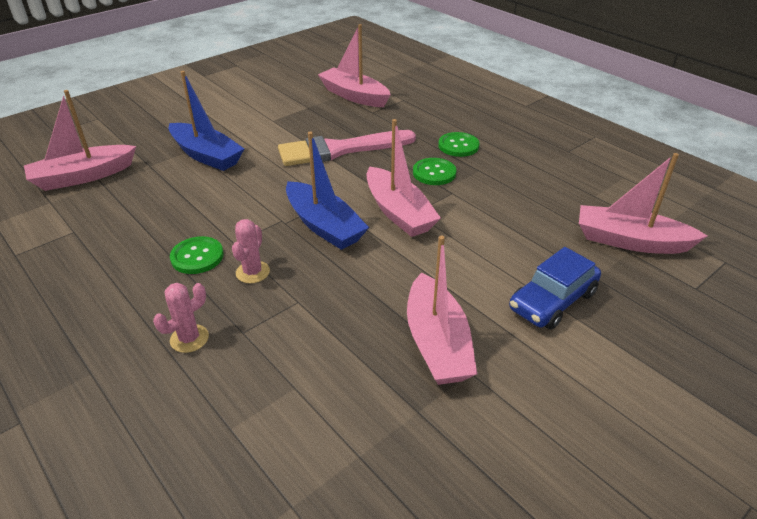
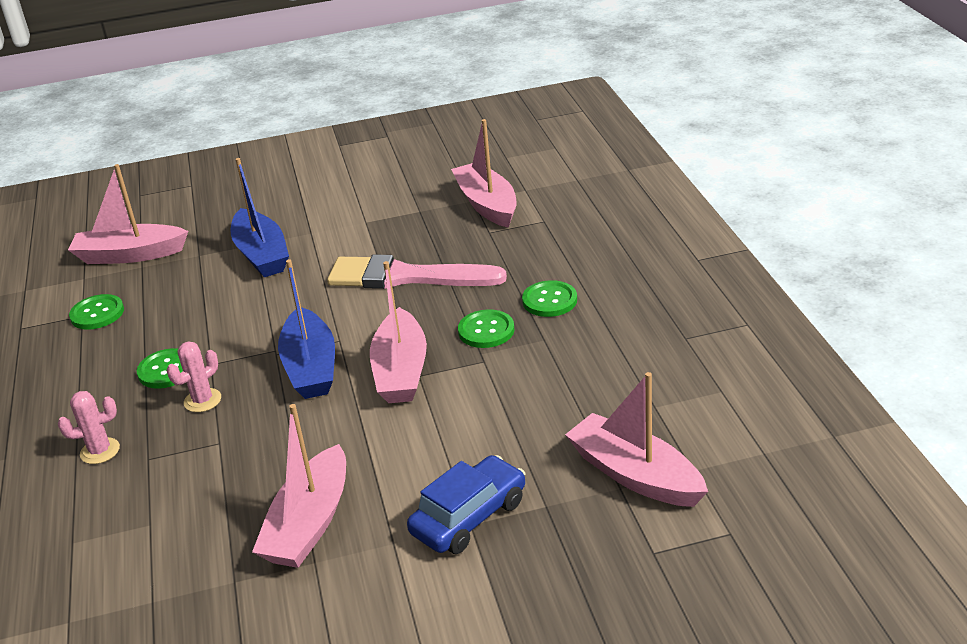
camera: 30 degrees right, 5 degrees down
(88, 227) = (97, 314): none -> green button
(552, 301) = (469, 517): blue car -> blue car turned 150 degrees clockwise

